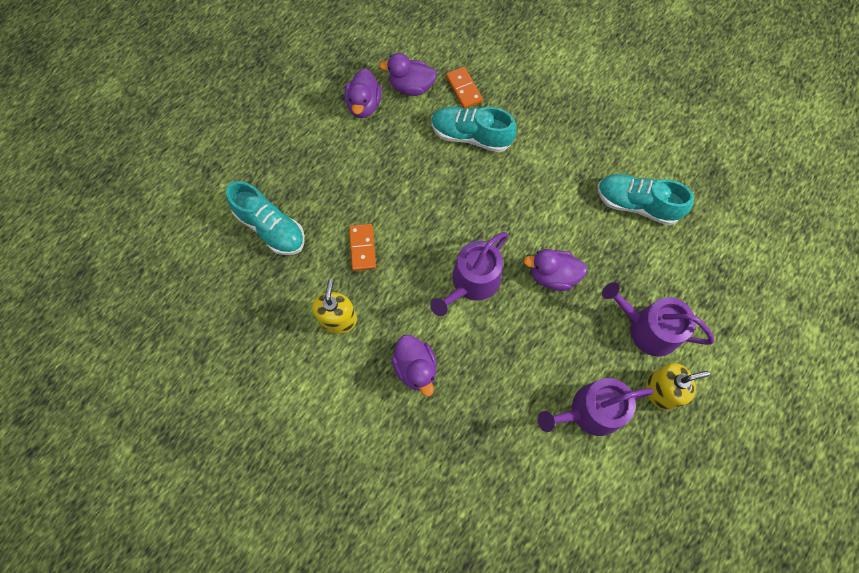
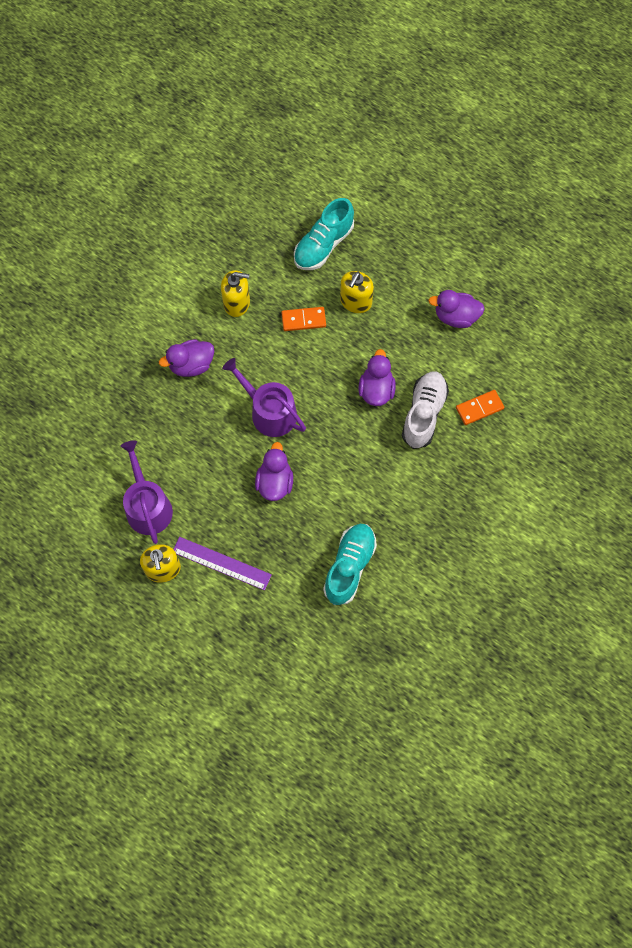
camera: 90 degrees right, 0 degrees up
(342, 196) = (355, 301): none -> yellow soap dispenser
(411, 87) = (479, 359): purple duck -> purple duck (376, 390)
(471, 136) = (424, 414): turquoise shoe -> white shoe
(647, 328) = (221, 563): purple watering can -> purple ruler

